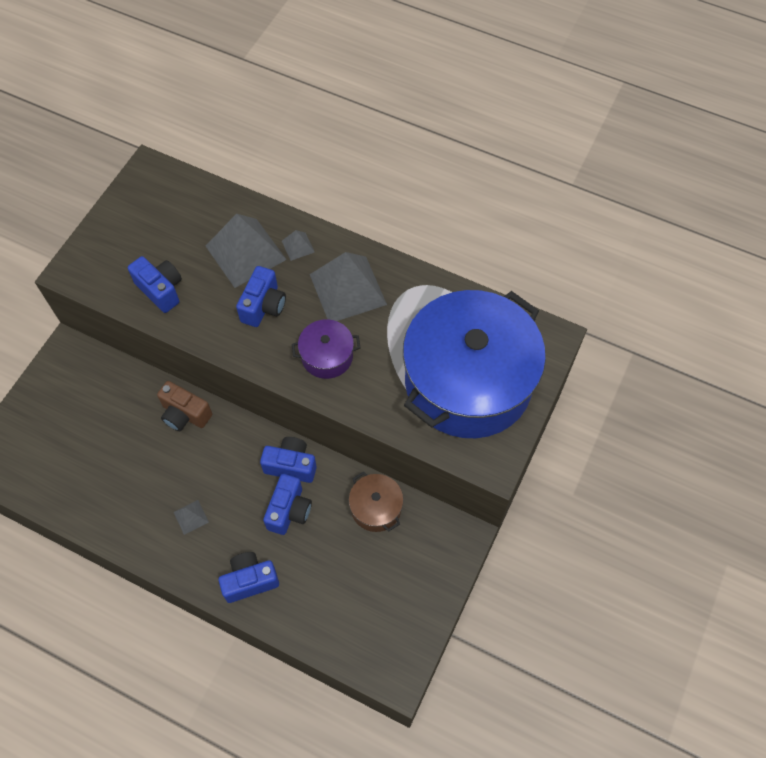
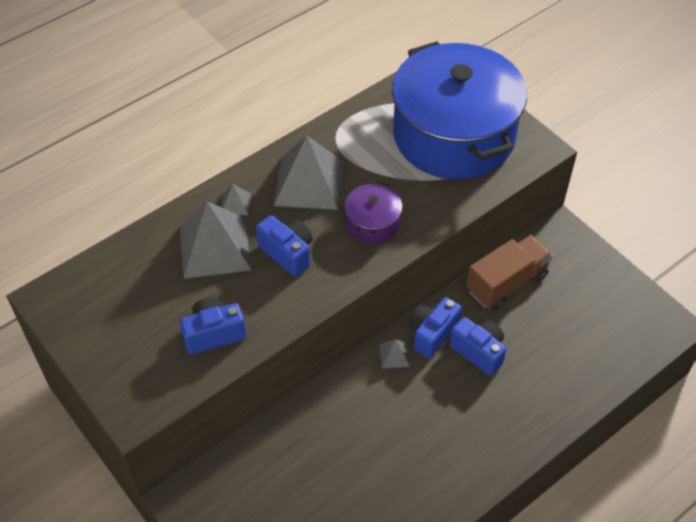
camera: 65 degrees left, 10 degrees down
(185, 414) = (328, 406): brown camera -> none
(191, 517) = (447, 438): grey pyramid -> grey pyramid (394, 355)
(250, 581) = (537, 409): blue camera -> none
(376, 508) = (506, 283): brown pot -> brown truck

